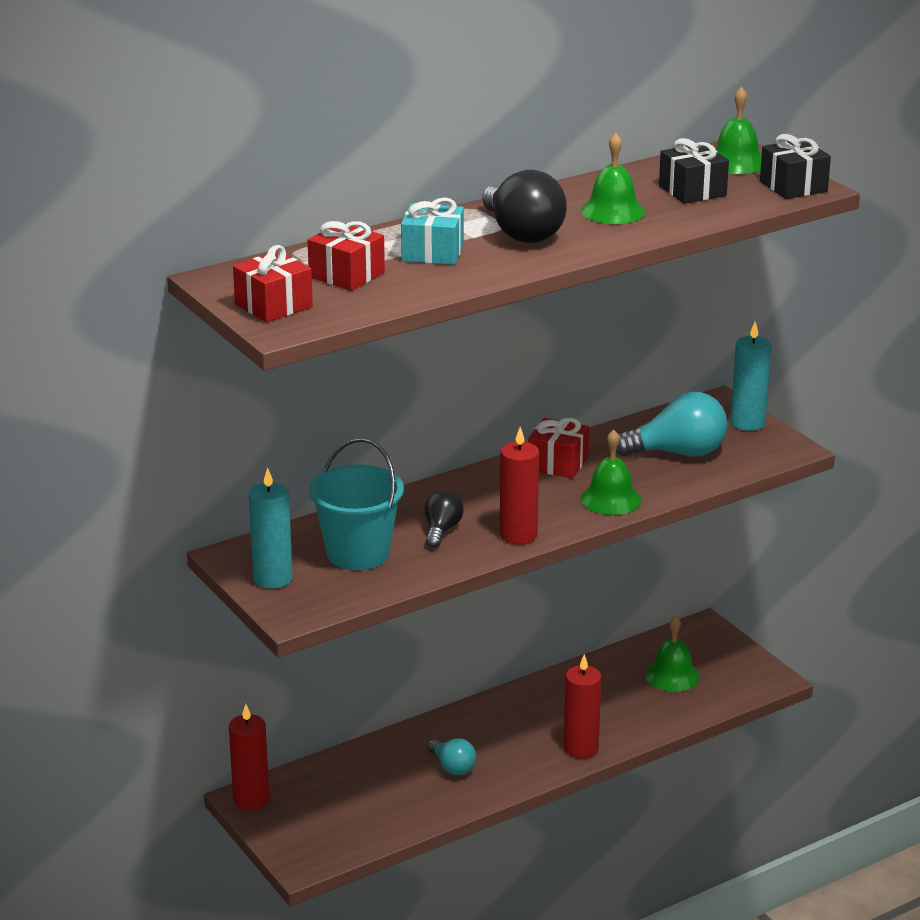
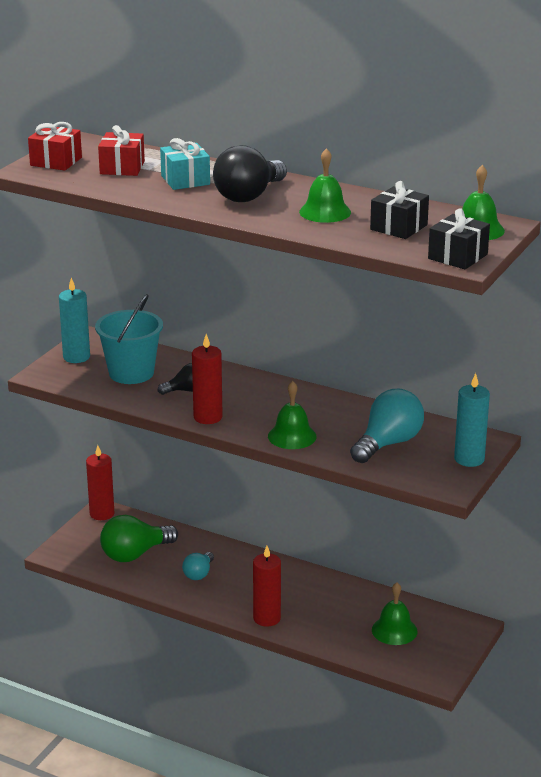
camera: 60 degrees right, 0 degrees up
(366, 801) = (135, 554): none -> green light bulb
(558, 463) = (320, 404): red gift -> none
(677, 453) = (388, 443): turquoise light bulb -> turquoise light bulb turned 105 degrees counterclockwise

